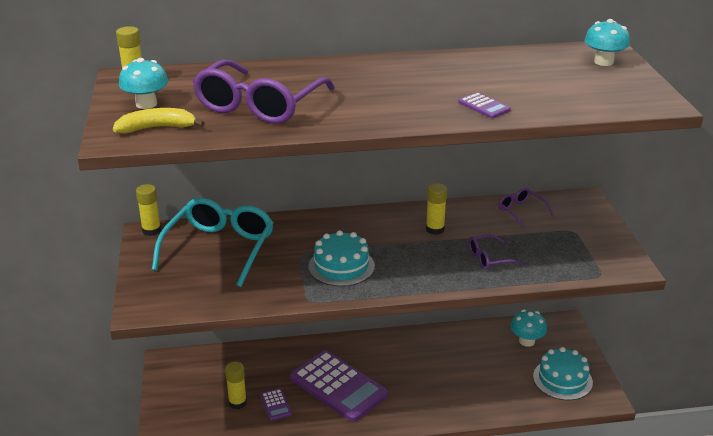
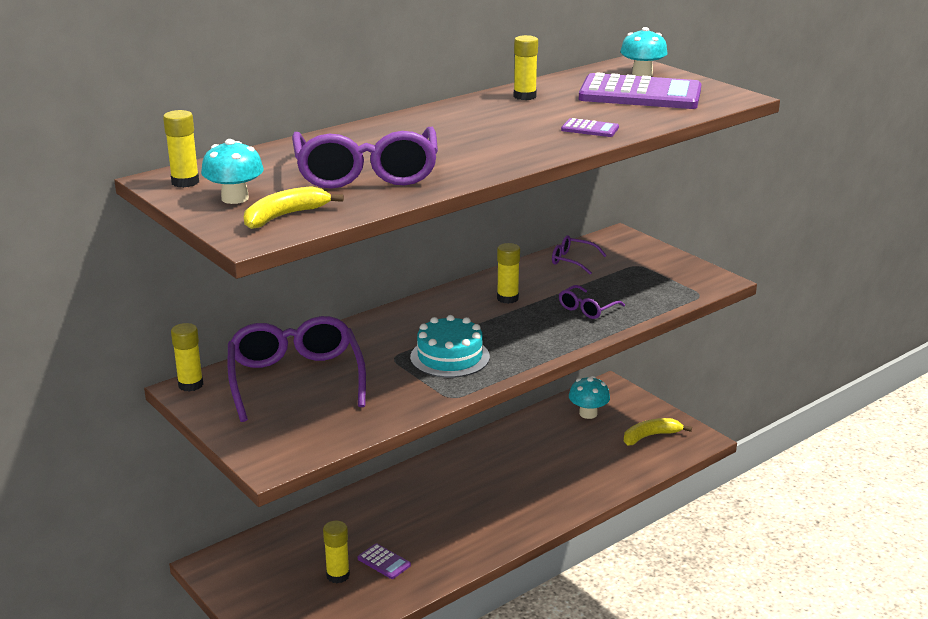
camera: 30 degrees left, 5 degrees down
(219, 248) = (295, 379): turquoise glasses -> purple glasses
(338, 386) = (436, 520): purple calculator -> purple calculator (640, 94)
(472, 62) = (524, 96): none -> yellow glue stick
(562, 379) = (650, 436): turquoise cake -> yellow banana

